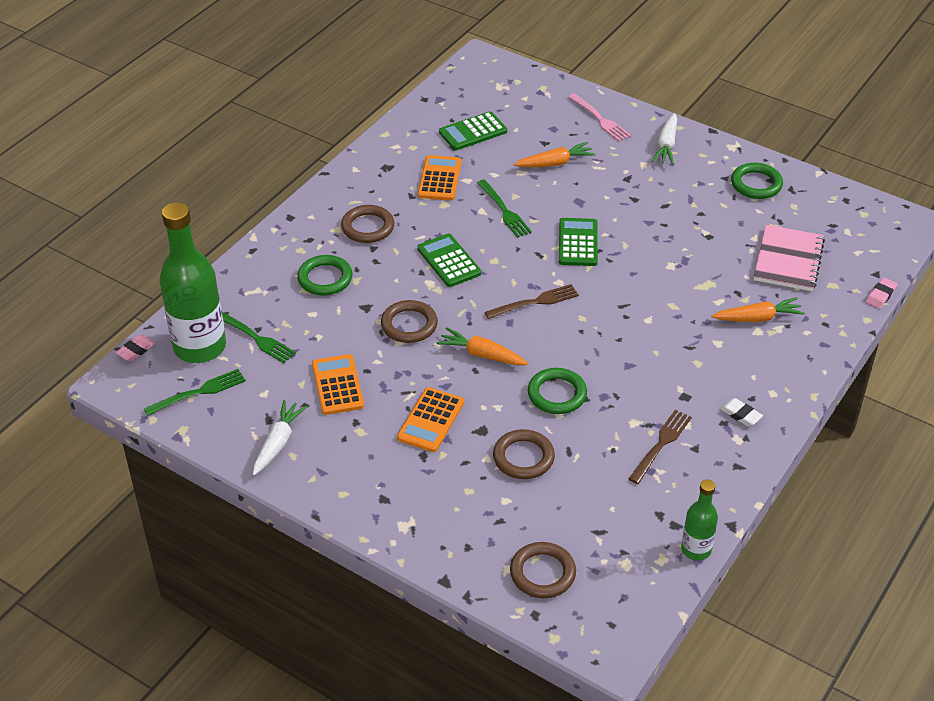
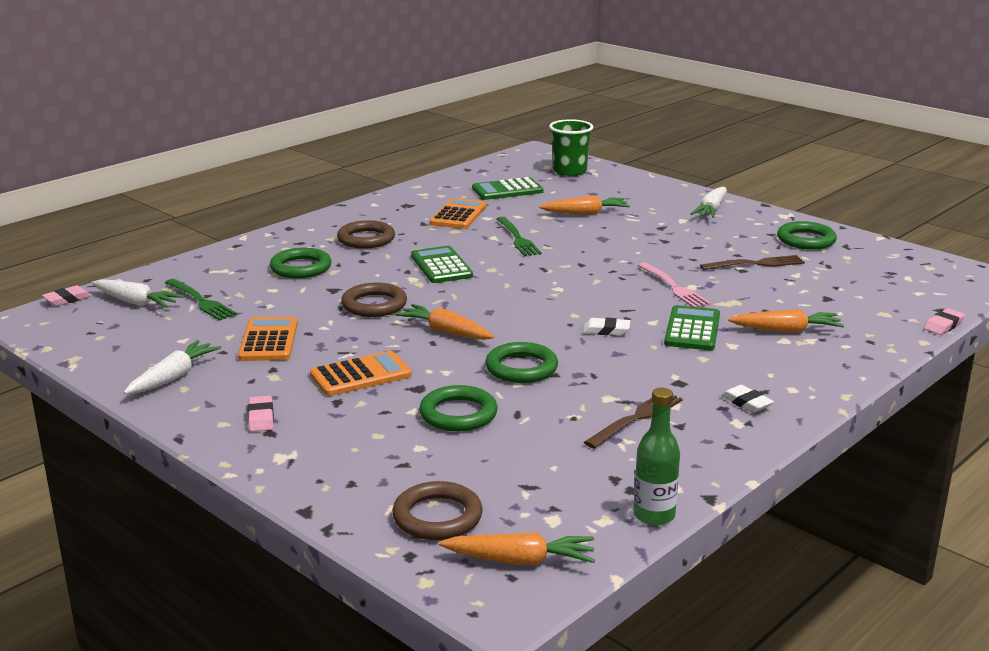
camera: 10 degrees right, 20 degrees down
(199, 392) = (111, 333): green fork -> none
(200, 347) = (136, 302): green bottle -> white carrot
(370, 483) = (261, 418): none -> pink eraser
(430, 420) = (361, 375): orange calculator -> orange calculator turned 150 degrees counterclockwise
(523, 93) = (569, 171): none -> green cup
(523, 457) = (458, 414): brown ring -> green ring
(535, 302) = (524, 300): brown fork -> brown fork (756, 264)
(578, 243) = (590, 264): green calculator -> green calculator (692, 329)
(600, 119) = (644, 191): pink fork -> pink fork (674, 287)
(613, 336) = (606, 330): none -> white eraser
(614, 608) = (521, 560): none -> orange carrot
(788, 260) = (833, 292): pink notebook -> none

